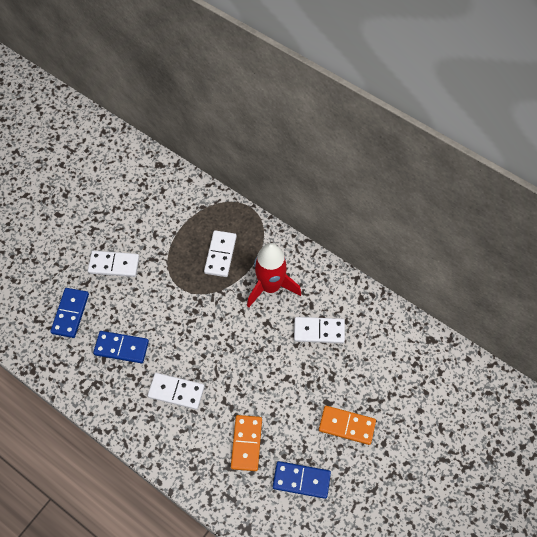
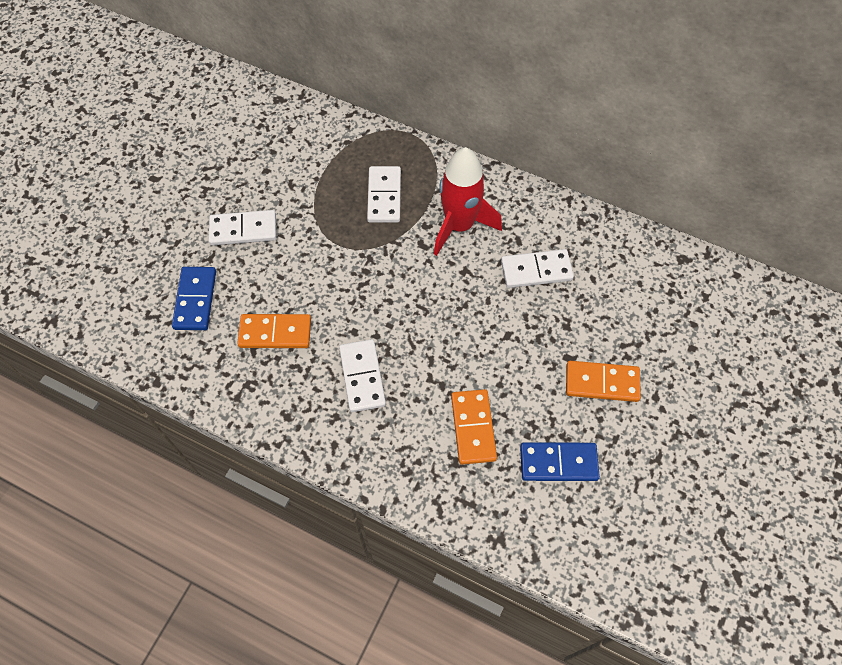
camera: 10 degrees left, 0 degrees up
(121, 348) = (275, 333): blue domino -> orange domino
(176, 391) = (362, 377): white domino -> white domino turned 75 degrees clockwise

